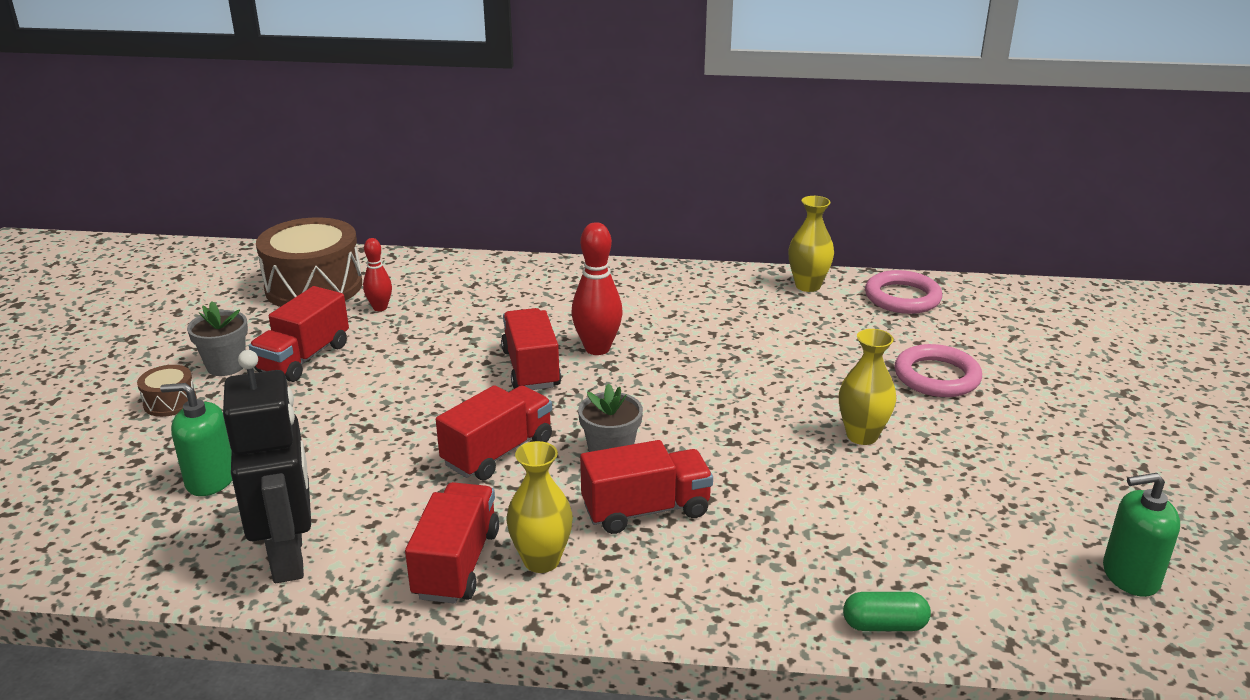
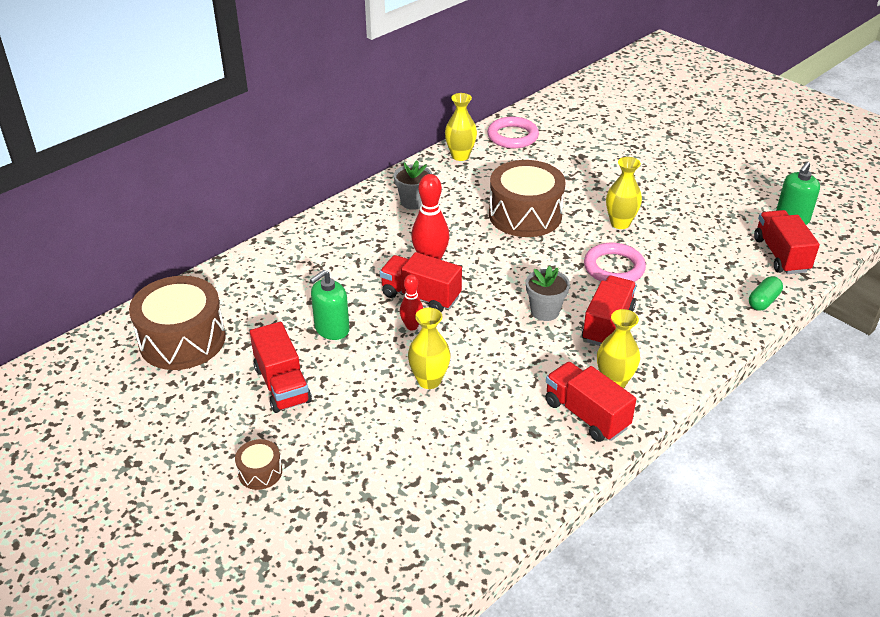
camera: 50 degrees left, 10 degrees up
(210, 480) = (388, 486): green soap dispenser -> green soap dispenser (332, 329)
(226, 366) = (243, 426): grey flower pot -> grey flower pot (413, 202)
(289, 556) = (511, 480): black robot -> none
(380, 308) = (258, 322): red bowling pin -> red bowling pin (412, 326)
(399, 433) = (429, 380): none -> yellow vase
(498, 452) = (496, 351): red truck -> red truck (781, 255)
(769, 367) = (525, 215): none -> brown drum
(936, 377) = (597, 172): pink ring -> pink ring (614, 268)

